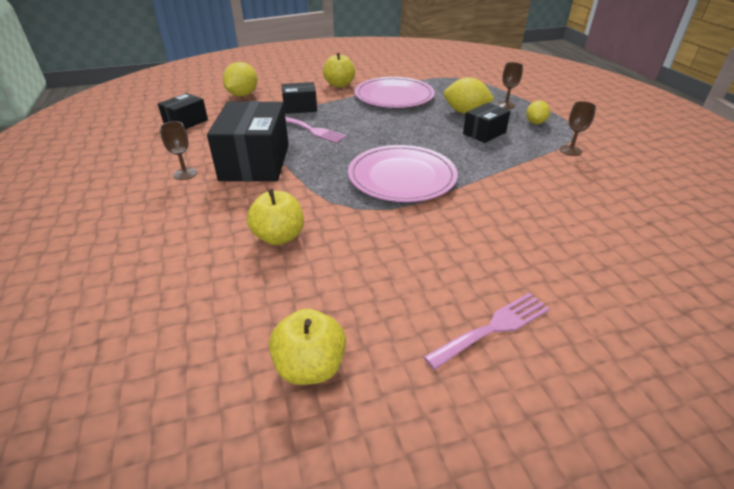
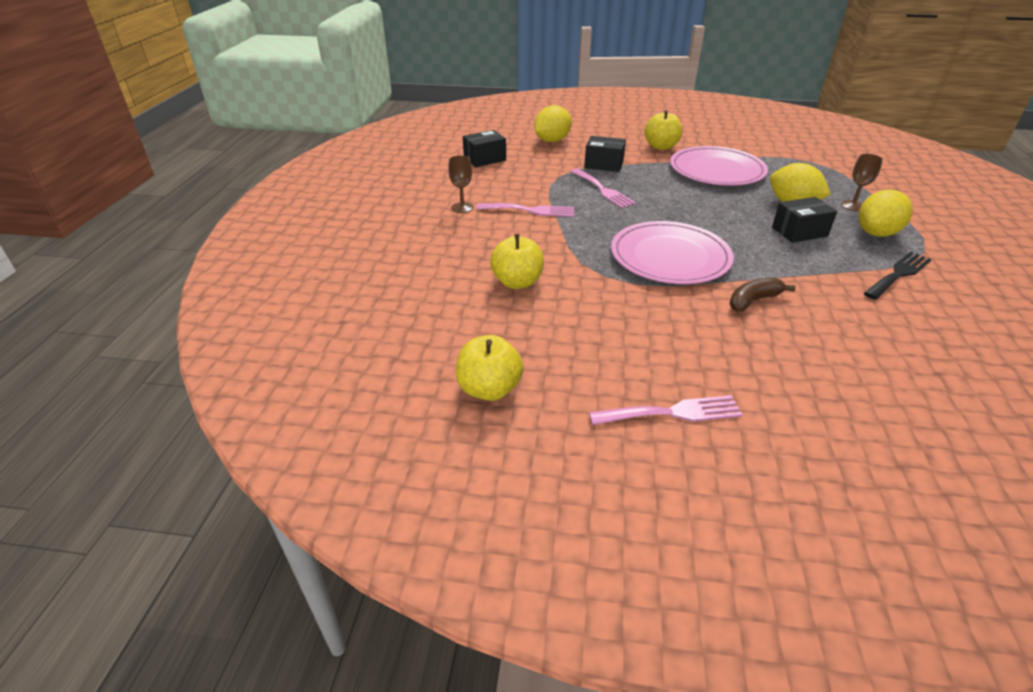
camera: 25 degrees right, 0 degrees up
(255, 162) = (530, 210): black box -> pink fork
(489, 199) = (753, 301): none -> brown banana
(535, 123) = (876, 233): yellow lemon -> yellow lemon, size x1.60
(570, 150) = (898, 274): brown goblet -> black fork

